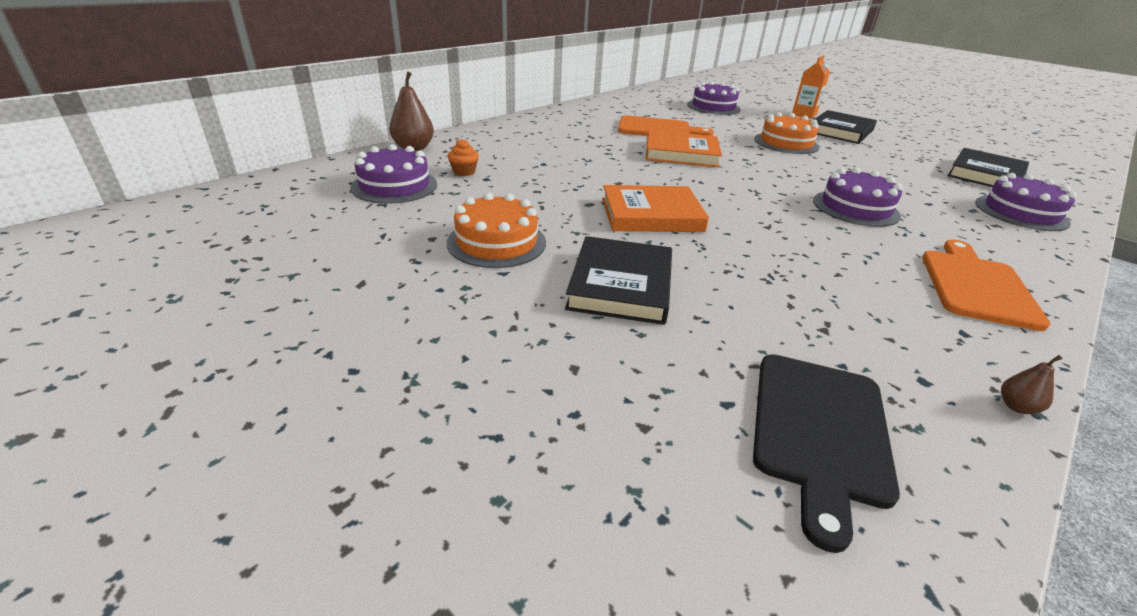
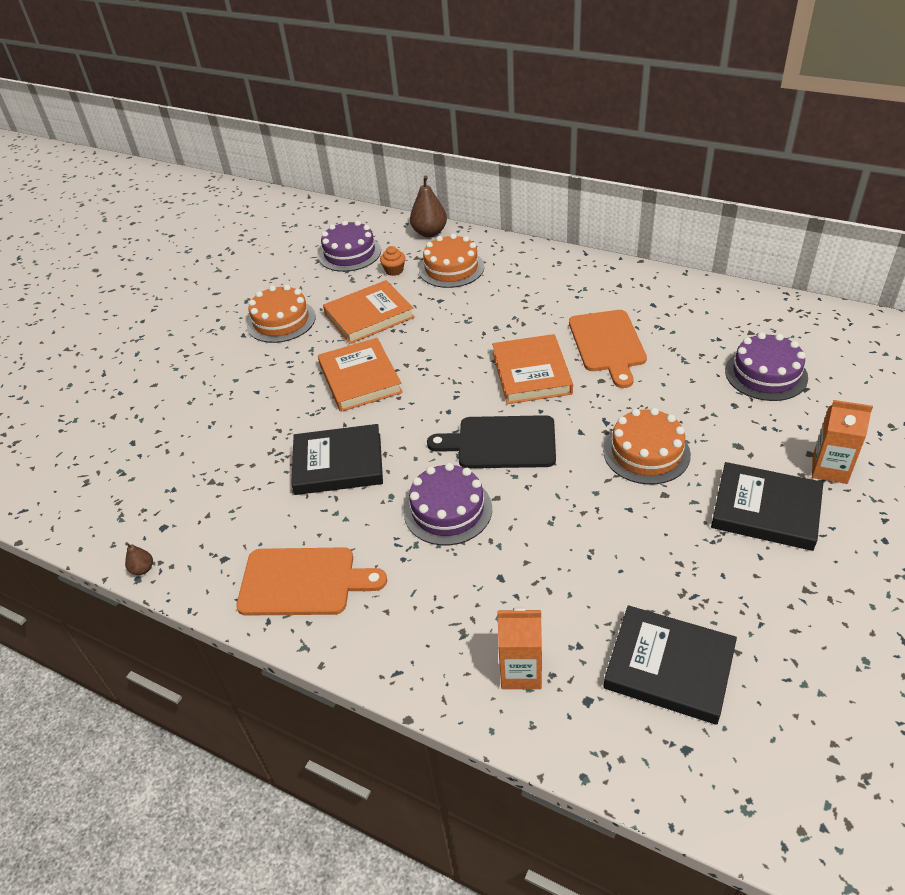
camera: 80 degrees right, 10 degrees up
(493, 151) = (451, 268): none -> orange cake
(538, 195) = (369, 316): none -> orange book
(621, 285) = (242, 384): black book -> black book (338, 464)
(820, 431) = (114, 478): black cutting board -> black cutting board (501, 443)
(1021, 212) = (521, 671): purple cake -> orange carton

